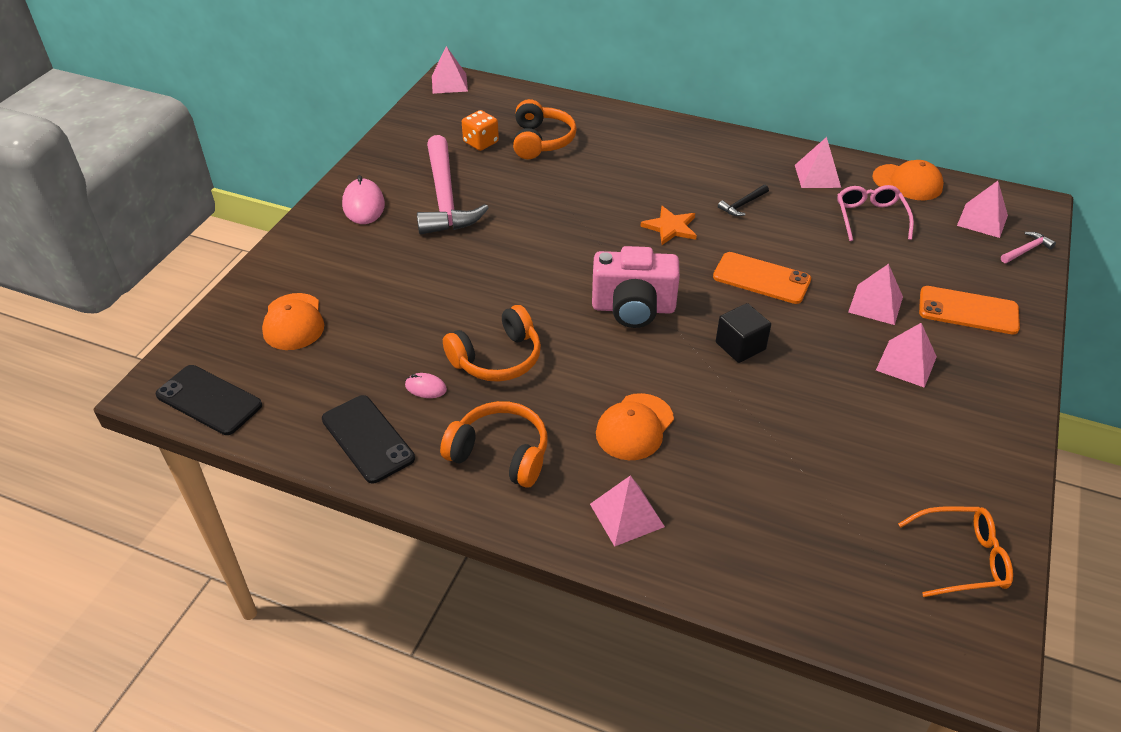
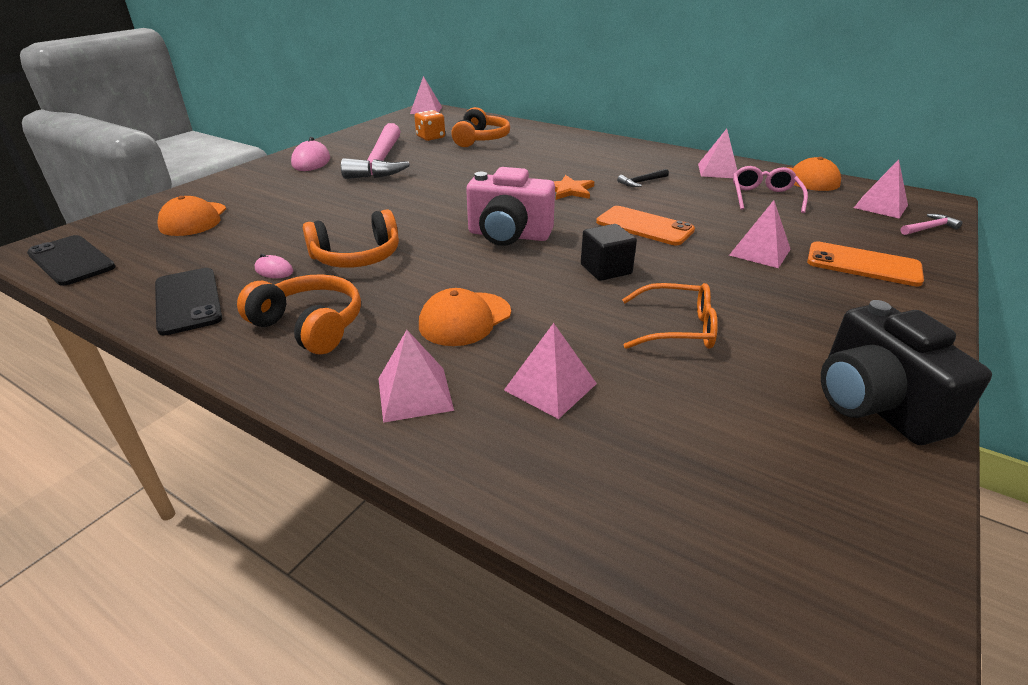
camera: 10 degrees right, 10 degrees down
(906, 363) = (787, 298): pink pyramid -> pink pyramid (550, 387)
(963, 558) = (845, 495): orange glasses -> orange glasses (678, 328)
(980, 474) = (874, 404): none -> black camera

